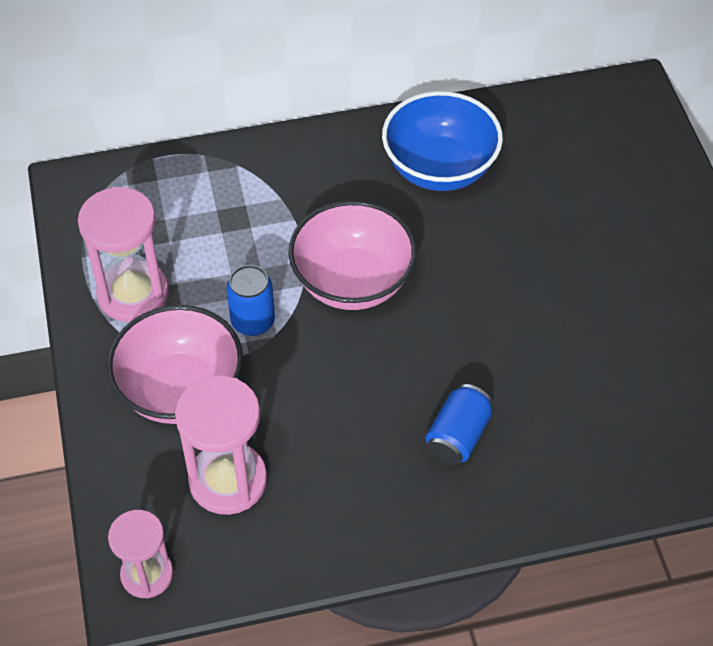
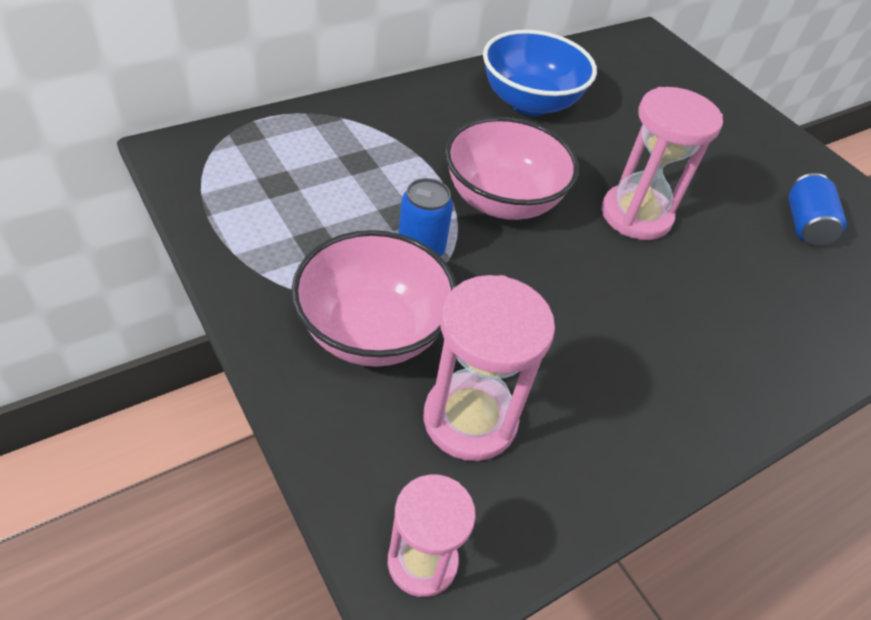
camera: 25 degrees left, 5 degrees down
(133, 294) = (279, 243): pink hourglass -> pink hourglass (636, 215)
(458, 437) = (679, 323): blue can -> blue can (805, 225)

